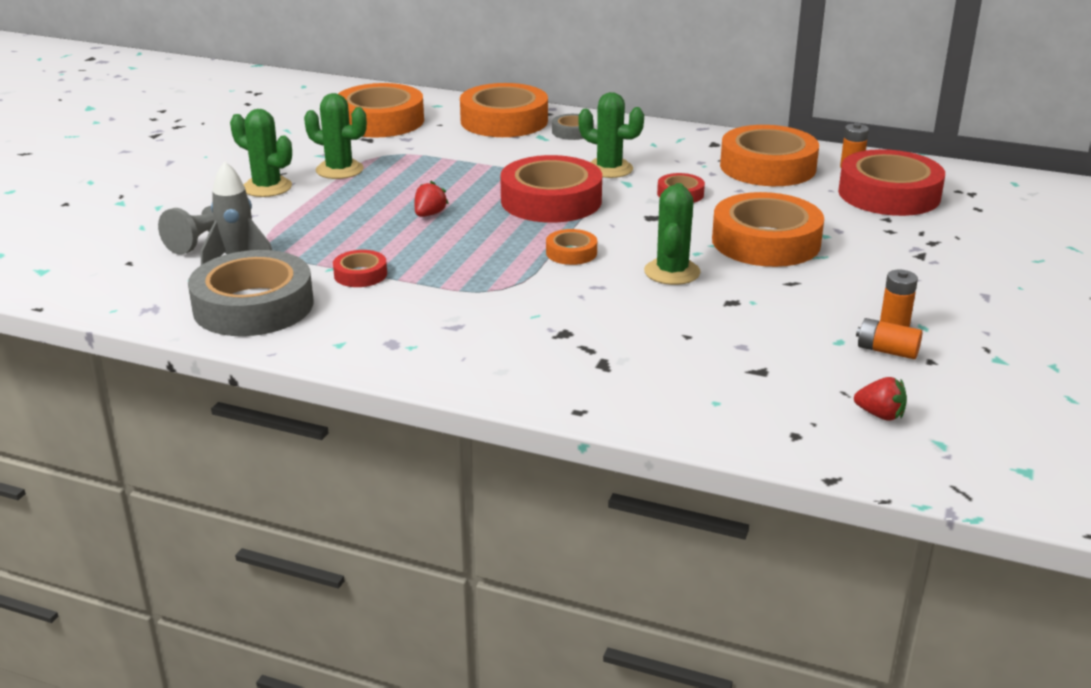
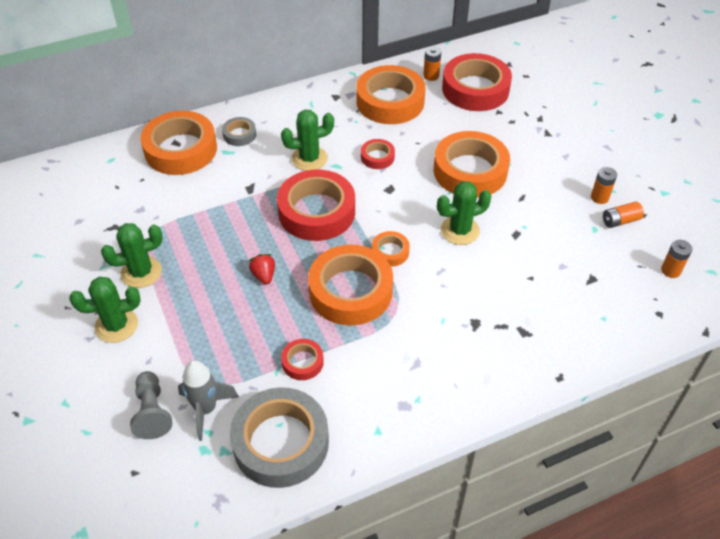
camera: 45 degrees left, 20 degrees up
(380, 121) = (94, 202): orange tape -> orange tape (350, 291)
(672, 272) = (460, 230): green cactus -> green cactus turned 75 degrees counterclockwise
(880, 415) = (671, 270): red strawberry -> orange battery

